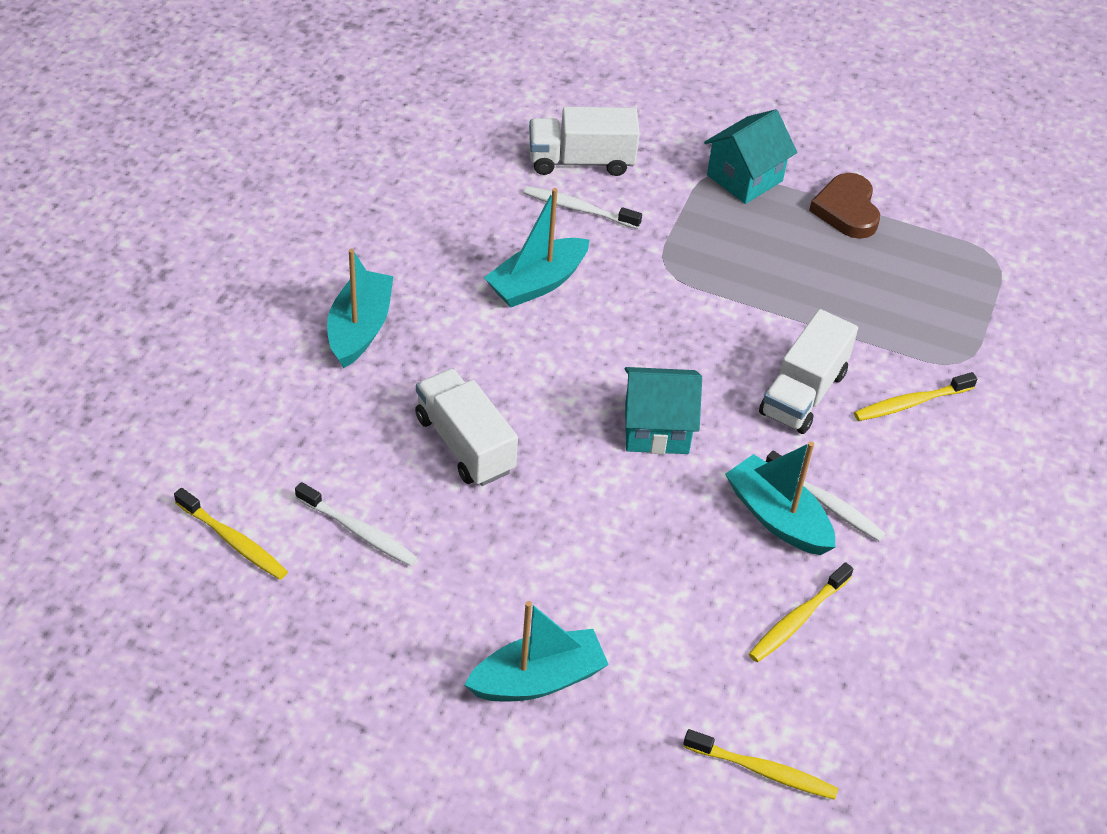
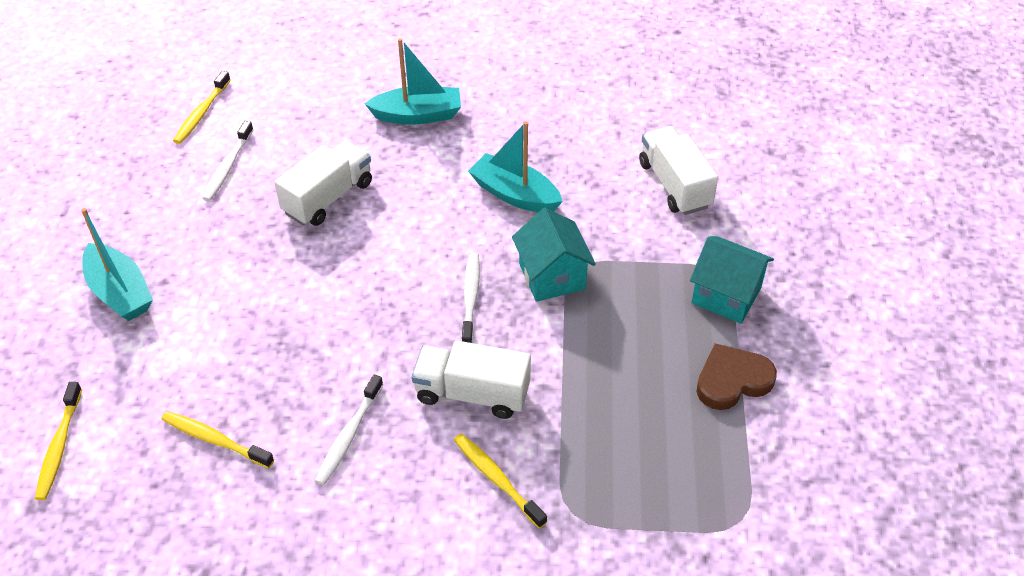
camera: 75 degrees right, 0 degrees up
(578, 209) = (615, 197): white toothbrush -> white toothbrush (470, 298)
(656, 429) = (388, 303): turquoise house -> turquoise house (552, 276)
(777, 517) = (321, 404): turquoise boat -> none

